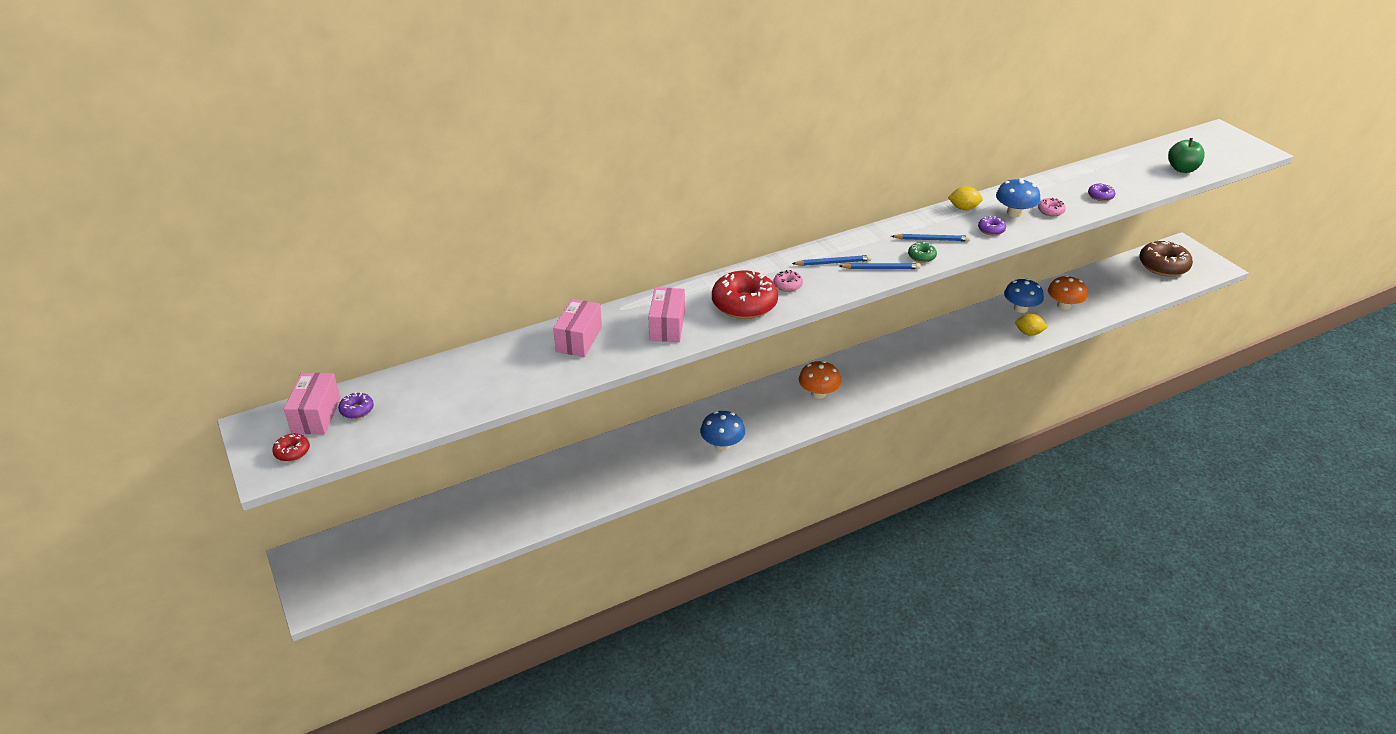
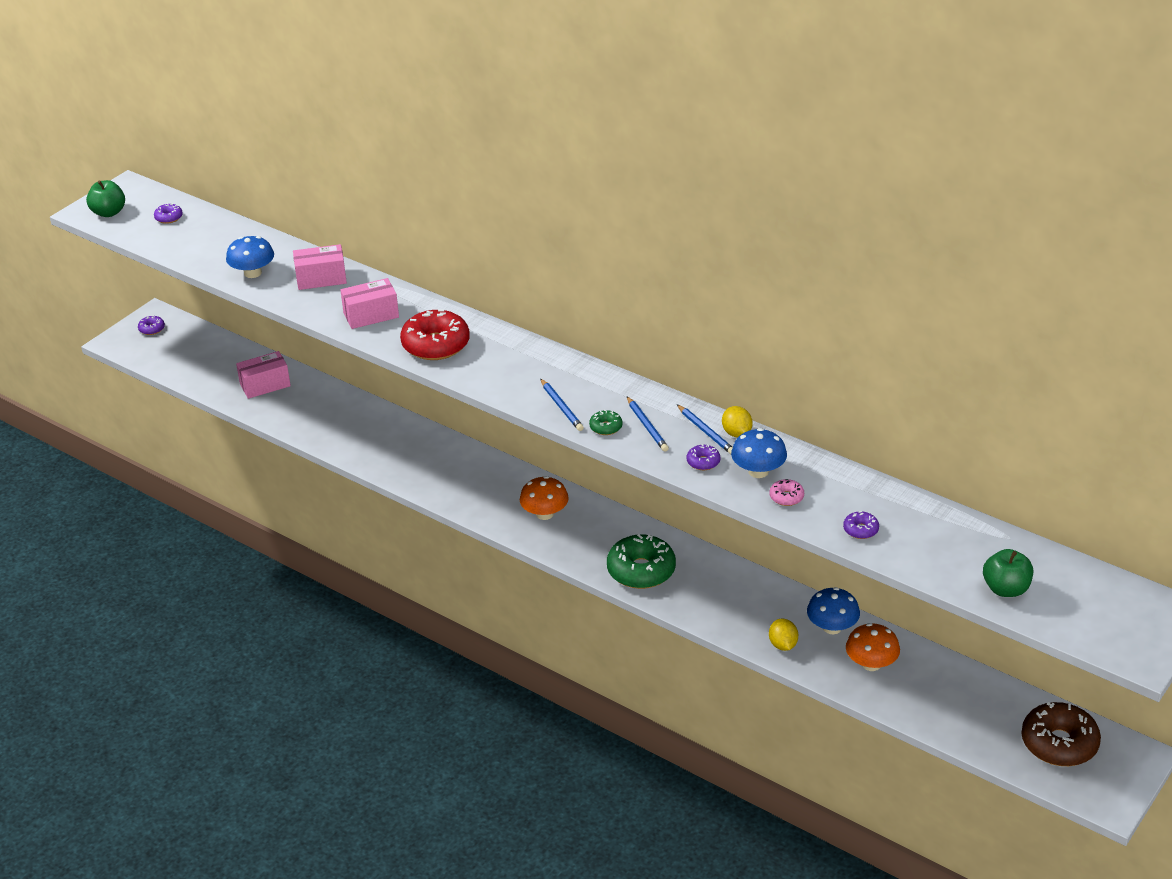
camera: 65 degrees right, 0 degrees up
(292, 452) = (109, 212): red donut -> green apple
(316, 415) = (153, 204): pink box -> pink box (265, 385)
(323, 566) = (152, 329): none -> purple donut
(722, 444) = (422, 476): blue mushroom -> blue mushroom (252, 273)
(787, 285) = (486, 360): pink donut -> none
(833, 263) = (549, 375): blue pencil -> blue pencil (706, 432)
(916, 368) = (641, 570): none -> green donut

